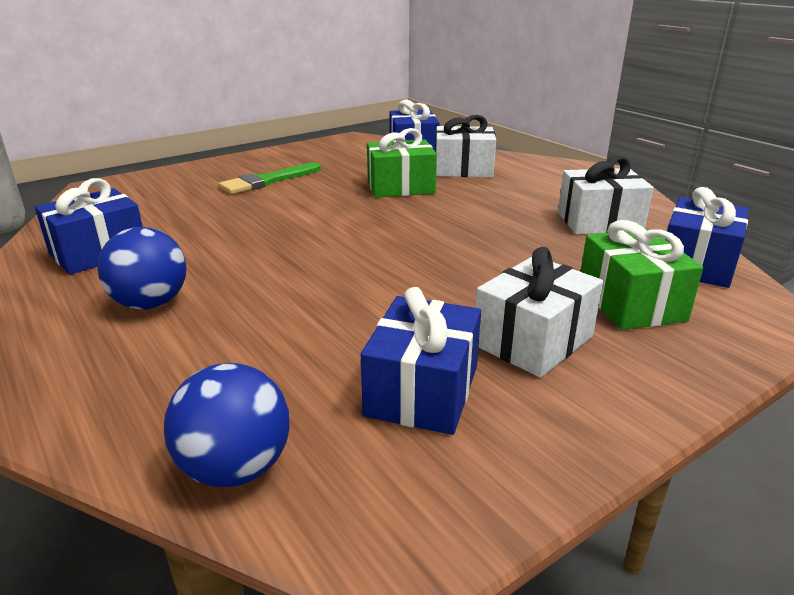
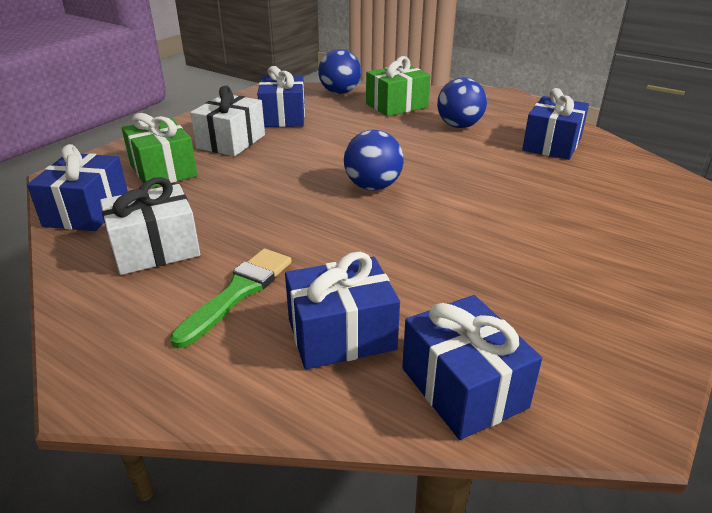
camera: 160 degrees right, 5 degrees up
(268, 181) = (568, 245): green brush -> green brush (238, 292)
(370, 240) = (373, 186): none -> blue ball
(400, 187) = (402, 267): green gift -> green gift (396, 105)
(463, 169) = (341, 334): white gift -> blue gift

